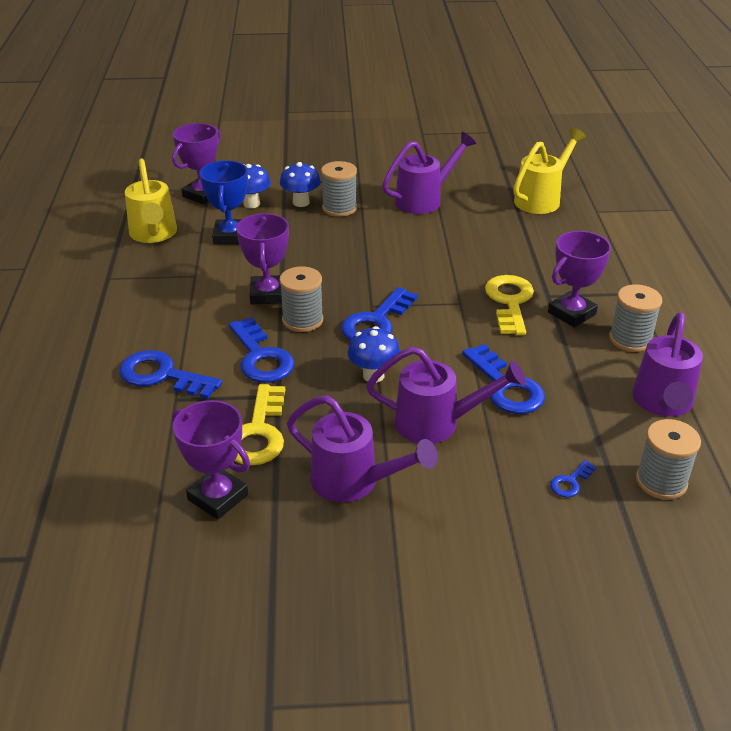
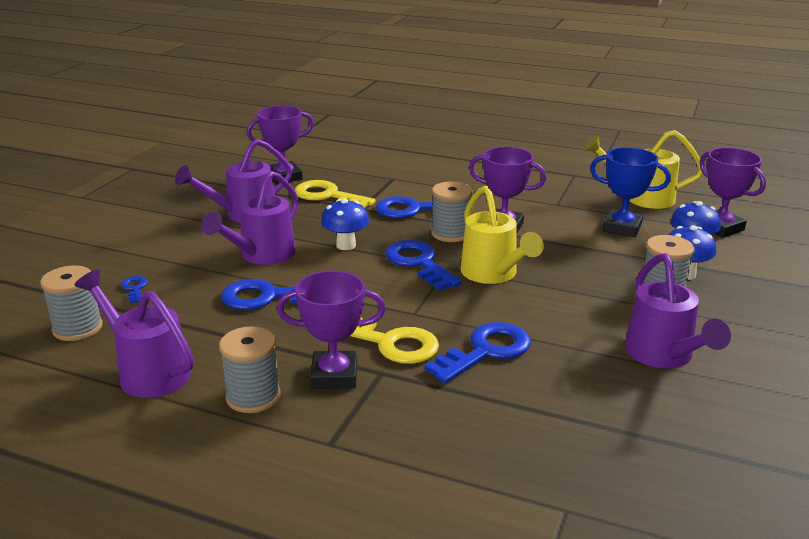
camera: 115 degrees right, 10 degrees down
(162, 375) = (423, 177): blue key -> blue key (486, 351)
(541, 199) = (630, 464): yellow watering can -> yellow watering can (493, 274)
(571, 313) = (334, 375): purple trophy -> purple trophy turned 75 degrees counterclockwise

